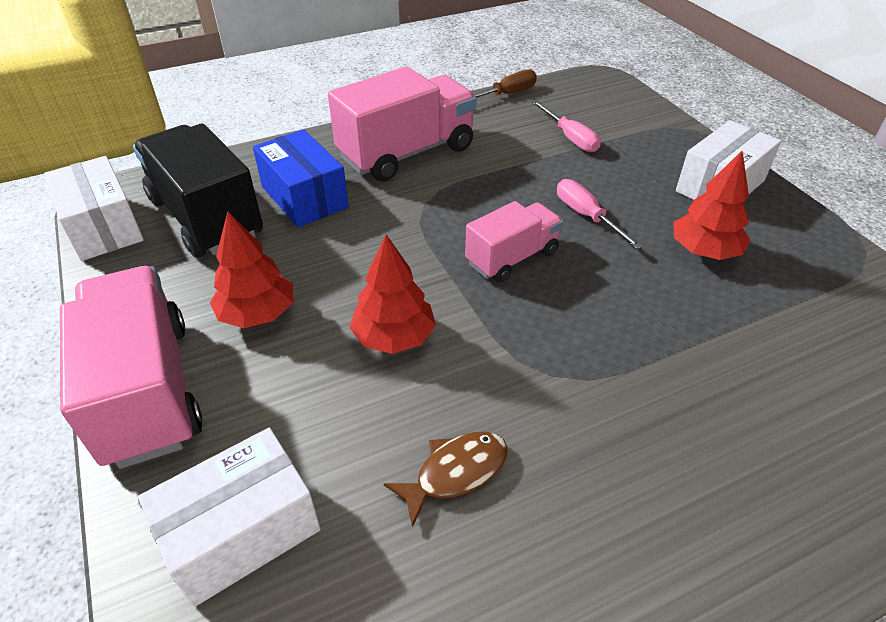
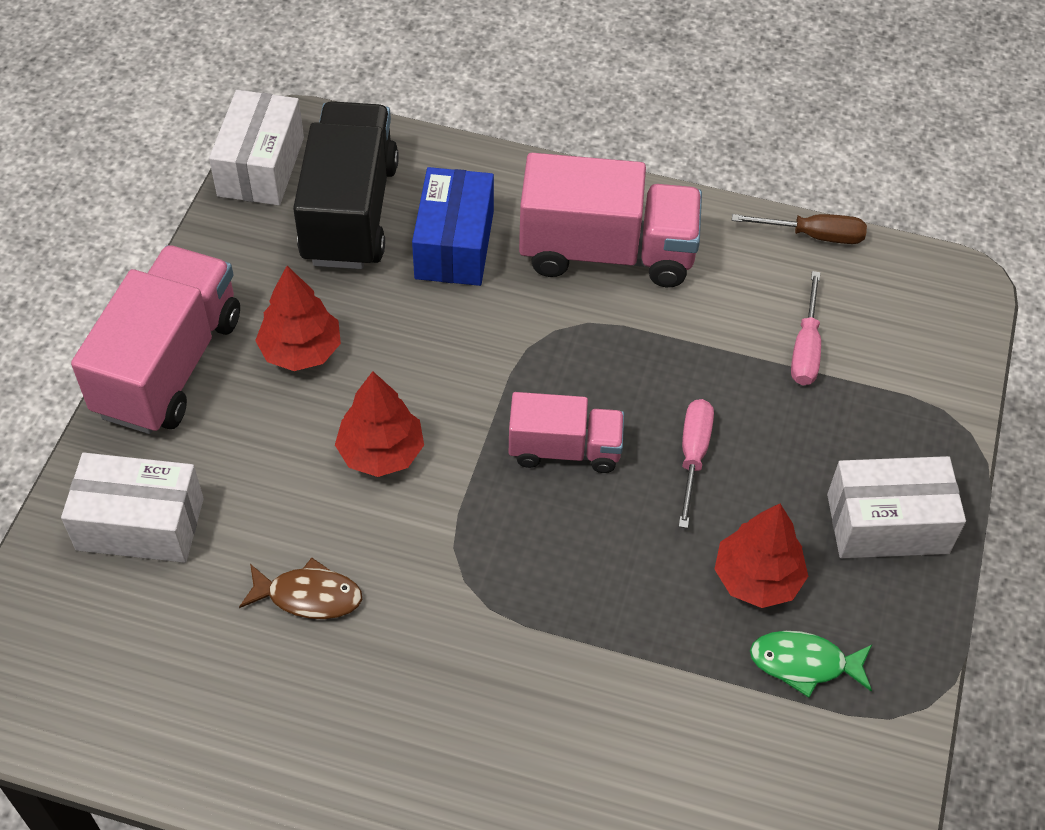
camera: 40 degrees right, 10 degrees up
(788, 275) = (804, 663): none -> green fish

